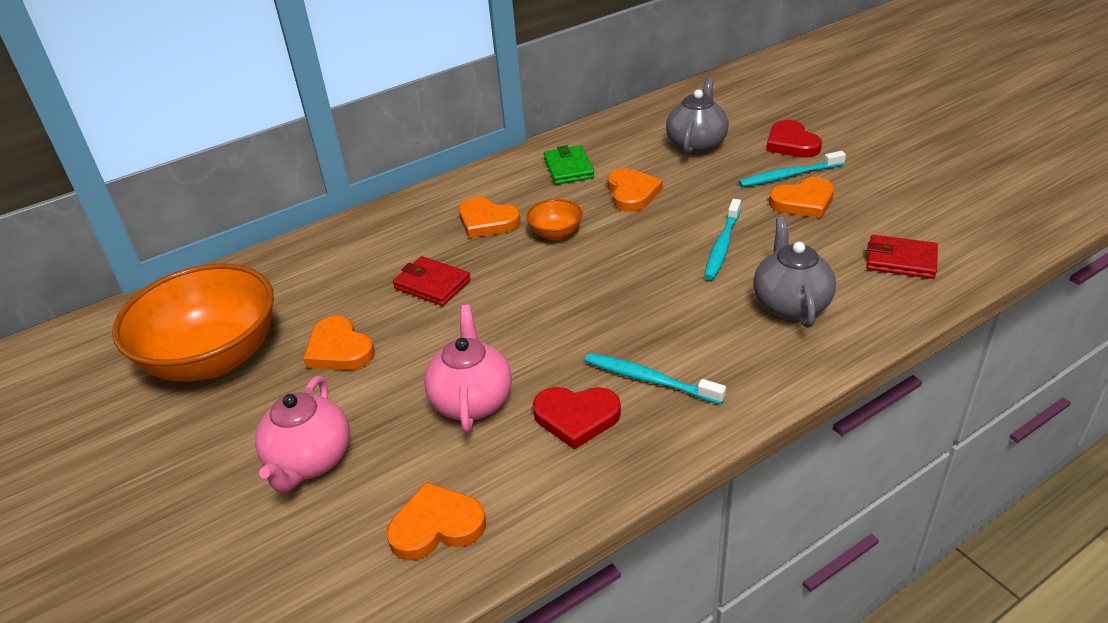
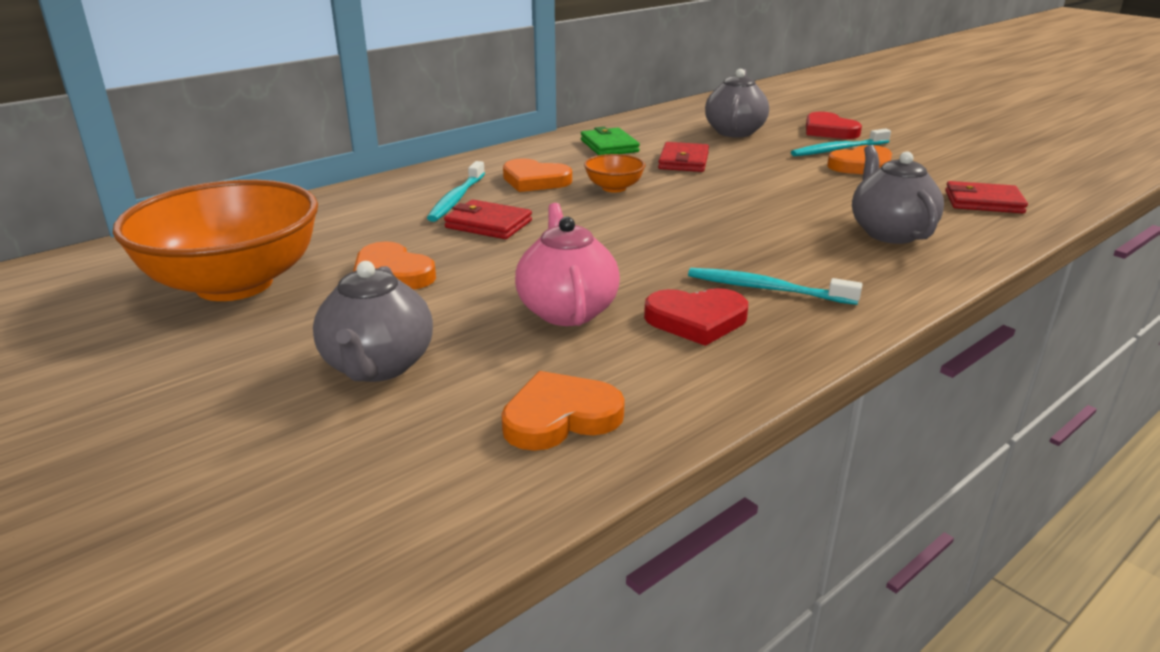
camera: 10 degrees left, 10 degrees down
(310, 461) = (378, 366): pink teapot -> grey teapot
(632, 193) = (683, 161): orange heart -> red wallet
(722, 246) = (795, 194): turquoise toothbrush -> turquoise toothbrush (456, 199)

